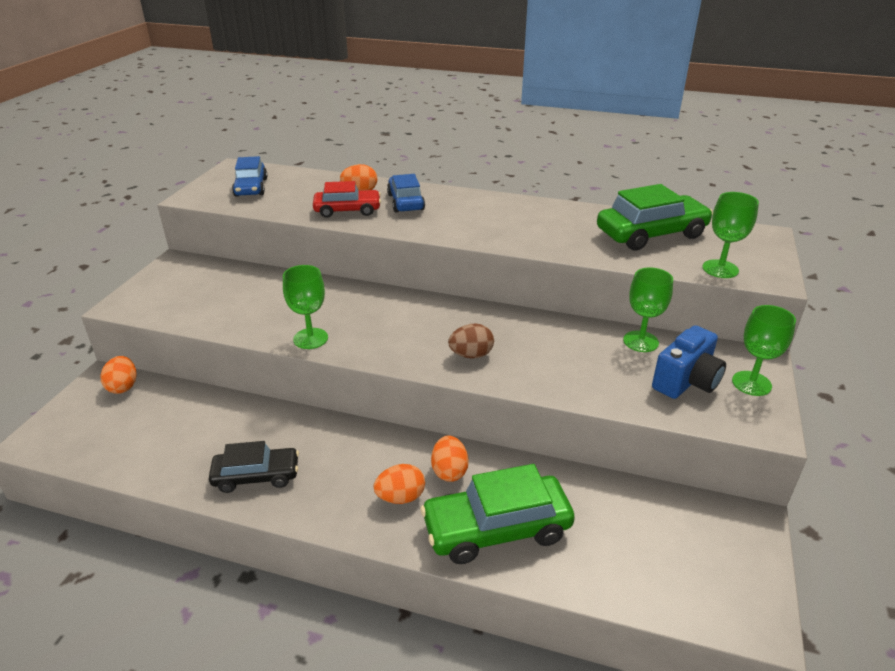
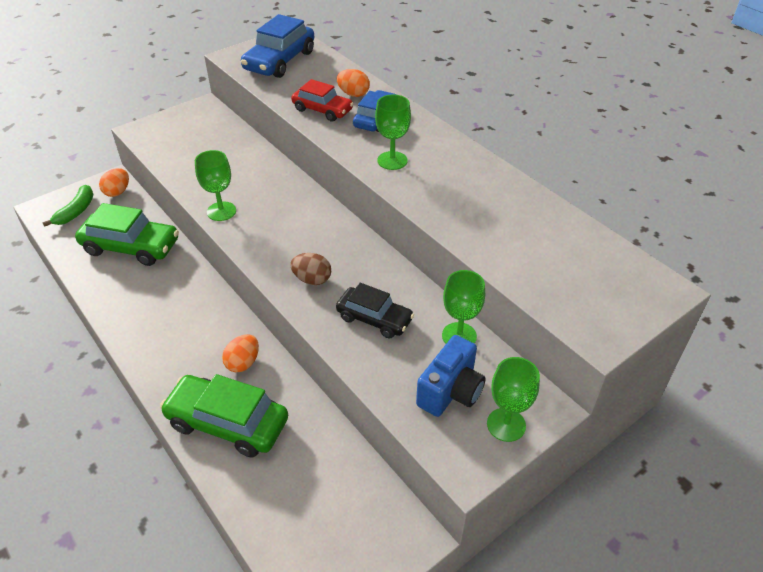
camera: 35 degrees right, 10 degrees up
(88, 425) = (76, 211): none -> green banana
(251, 187) = (280, 61): blue car -> blue car, size x1.57
(256, 476) = (129, 298): black car -> black car (374, 318)
(400, 497) = (194, 363): orange egg -> none
(651, 234) = (547, 238): green car -> green car (131, 247)
(686, 381) = (450, 391): blue camera -> blue camera turned 45 degrees counterclockwise
(720, 269) = (561, 304): green goblet -> green goblet (392, 160)

